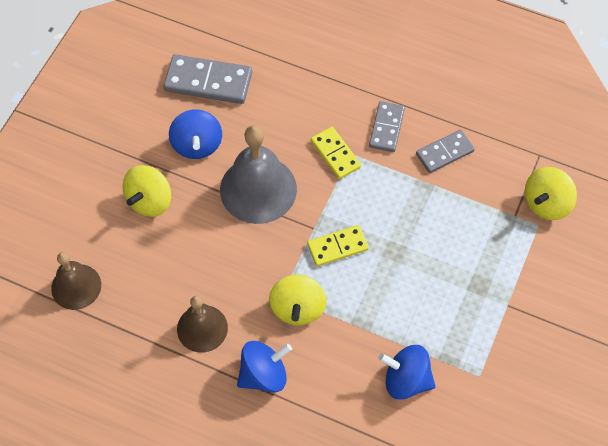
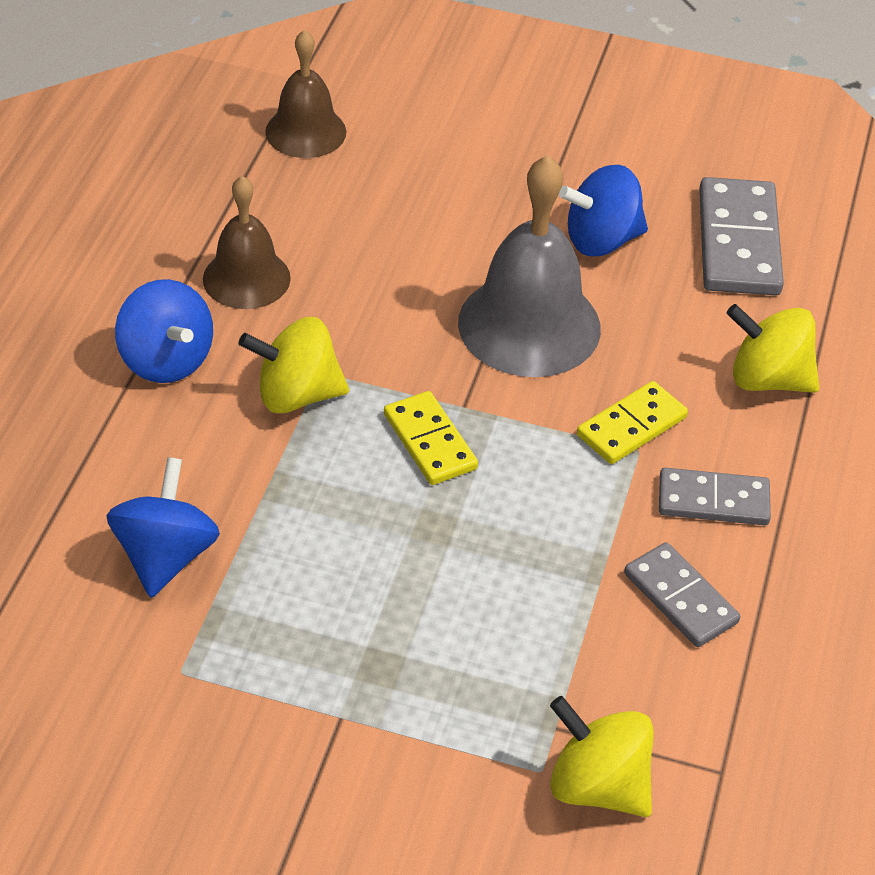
camera: 80 degrees right, 15 degrees down
(150, 201) = (476, 195): yellow spinning top -> yellow spinning top (767, 379)

